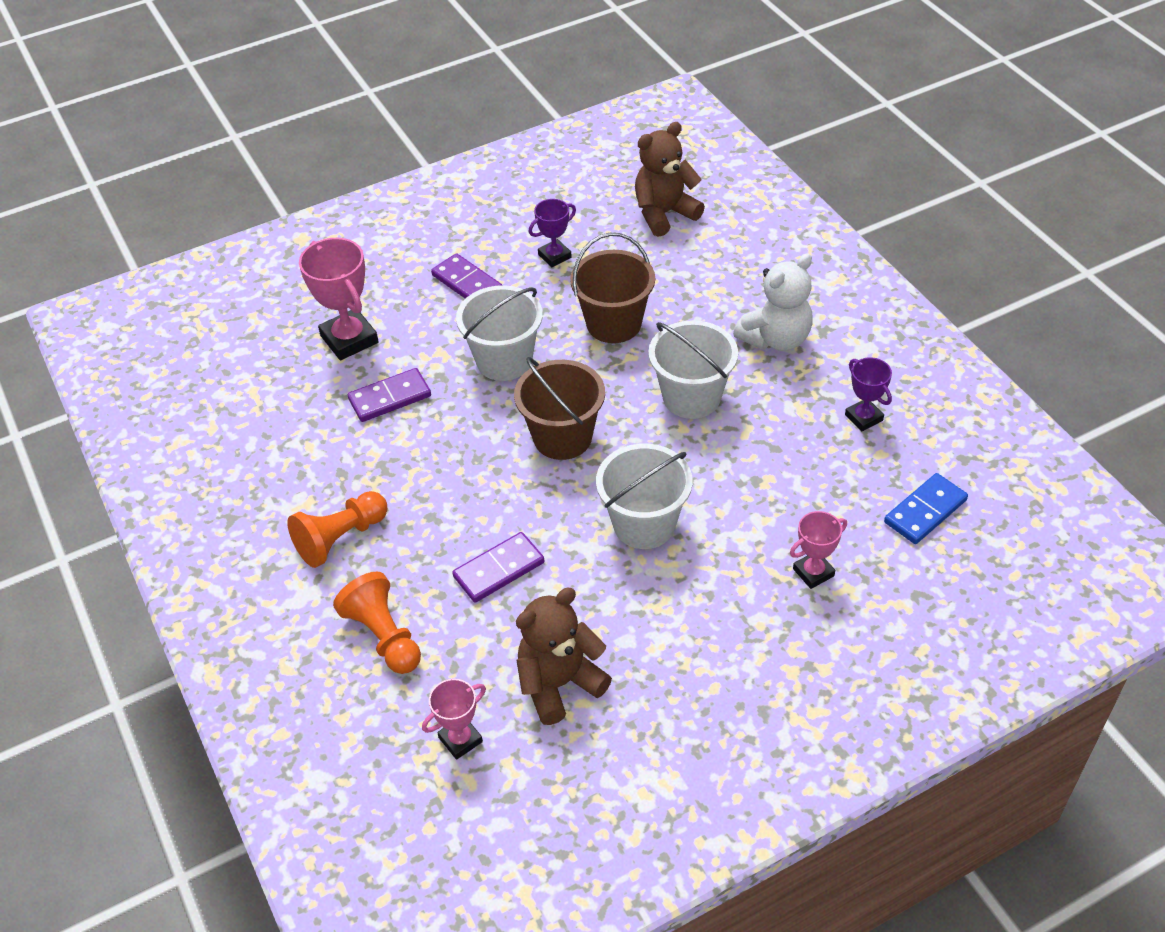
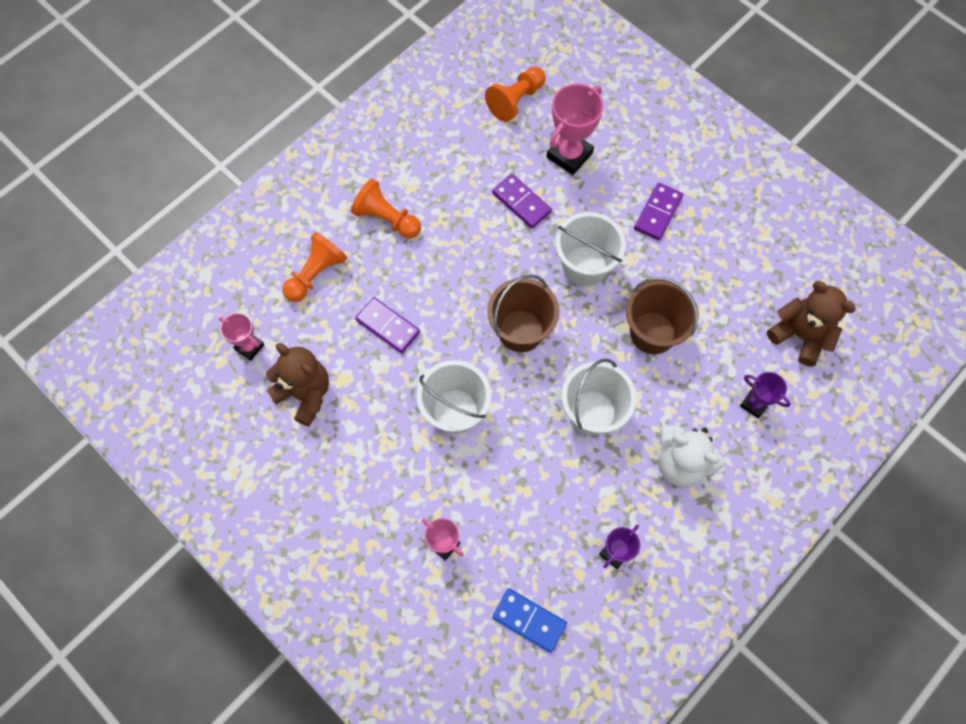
camera: 70 degrees right, 20 degrees up
(243, 370) = (516, 101): none -> orange pawn
(554, 256) = (713, 266): purple trophy -> purple trophy (754, 404)

